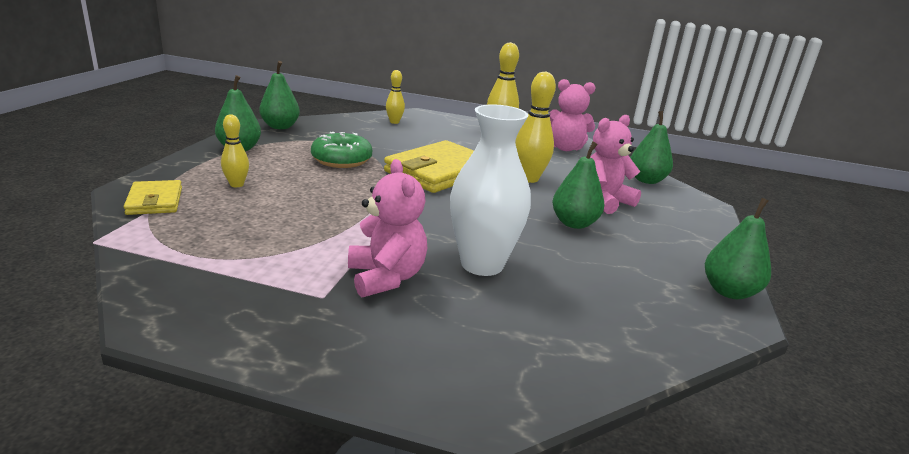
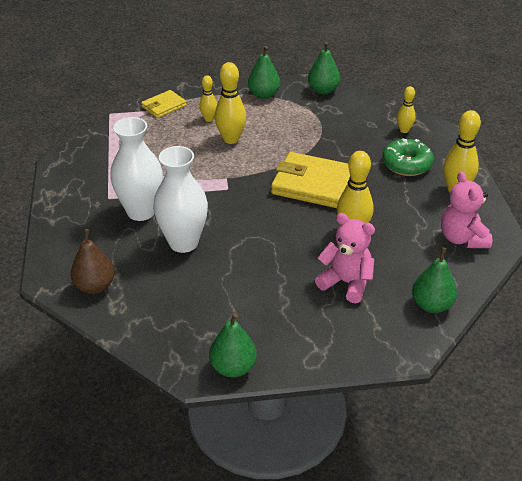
camera: 70 degrees right, 15 degrees up
(300, 185) = (231, 139): none -> yellow bowling pin
(341, 160) = (290, 138): green donut -> green donut (406, 164)
(386, 277) = (141, 211): pink teddy bear -> white vase
(538, 361) = (95, 286): none -> brown pear
(574, 223) = (283, 272): green pear -> none

